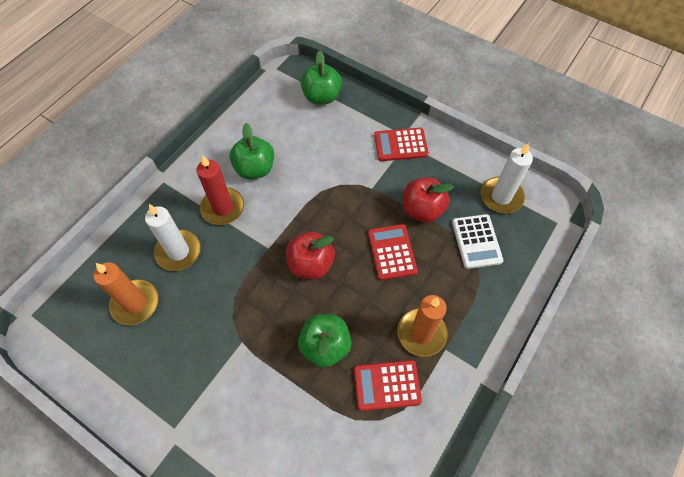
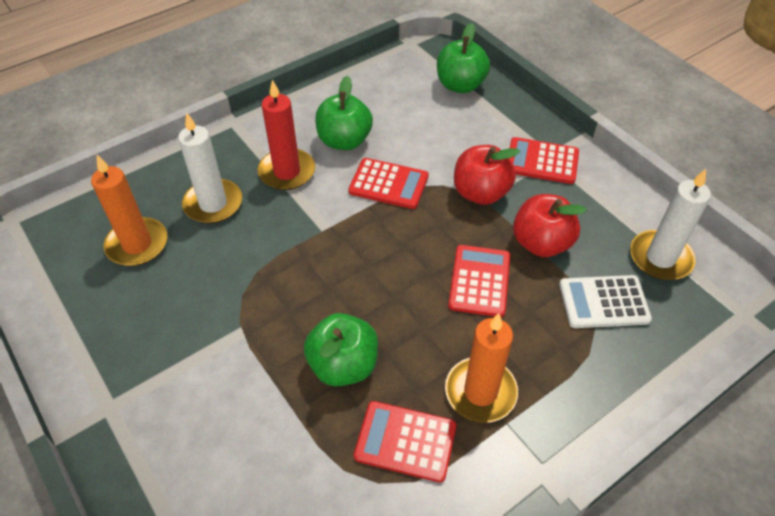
camera: 20 degrees right, 10 degrees down
(301, 195) = (388, 184): none -> red calculator
(311, 264) = (366, 264): red apple -> red apple (480, 193)
(476, 241) = (603, 302): white calculator -> white calculator turned 75 degrees clockwise

